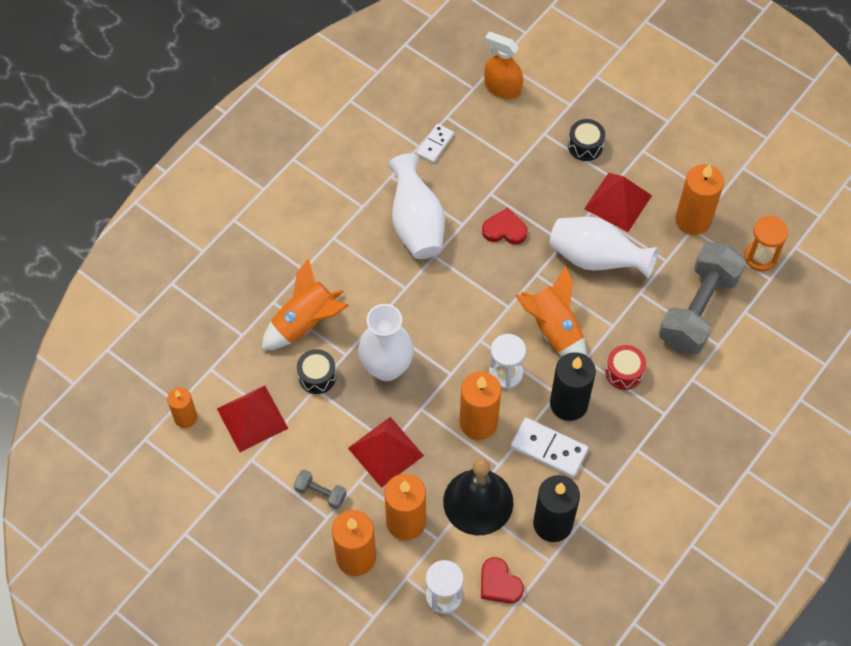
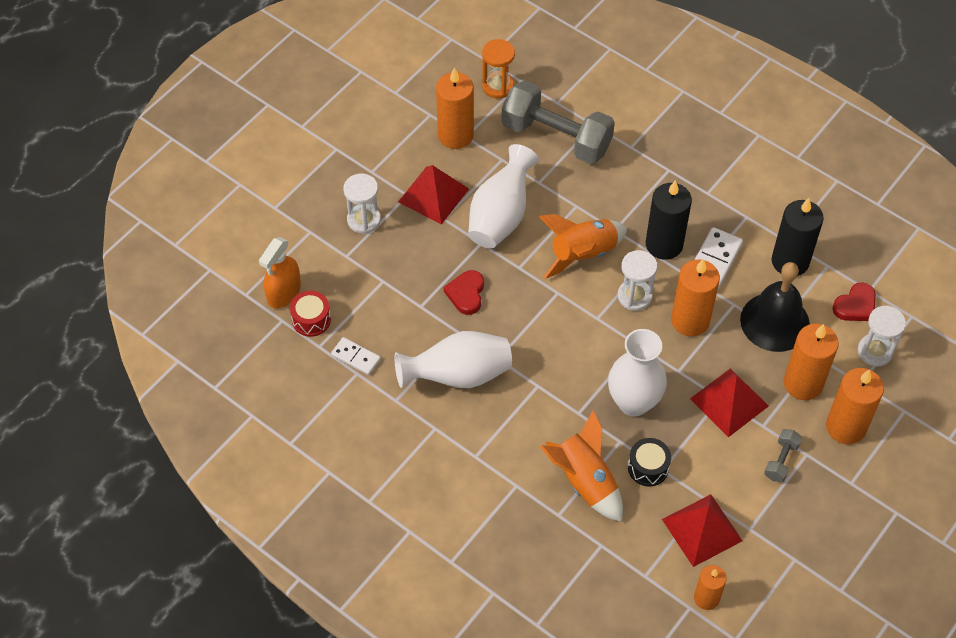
camera: 90 degrees left, 5 degrees down
(585, 146) = (364, 220): black drum -> white hourglass
(624, 372) = (627, 199): red drum -> red drum (311, 320)

